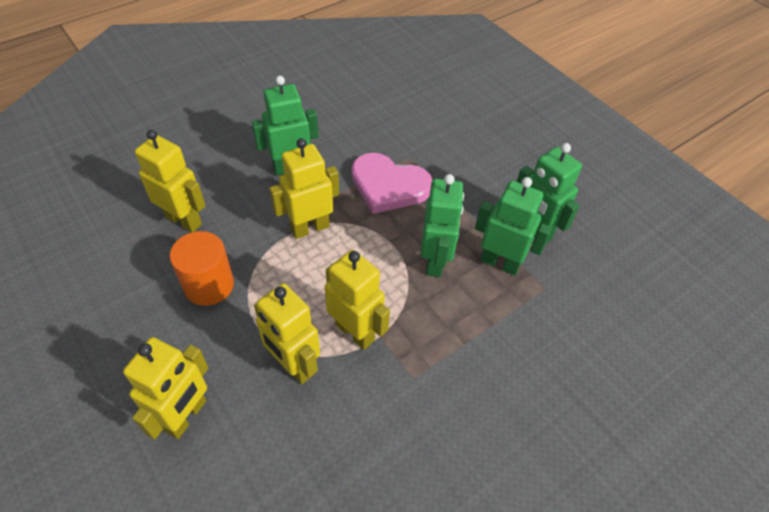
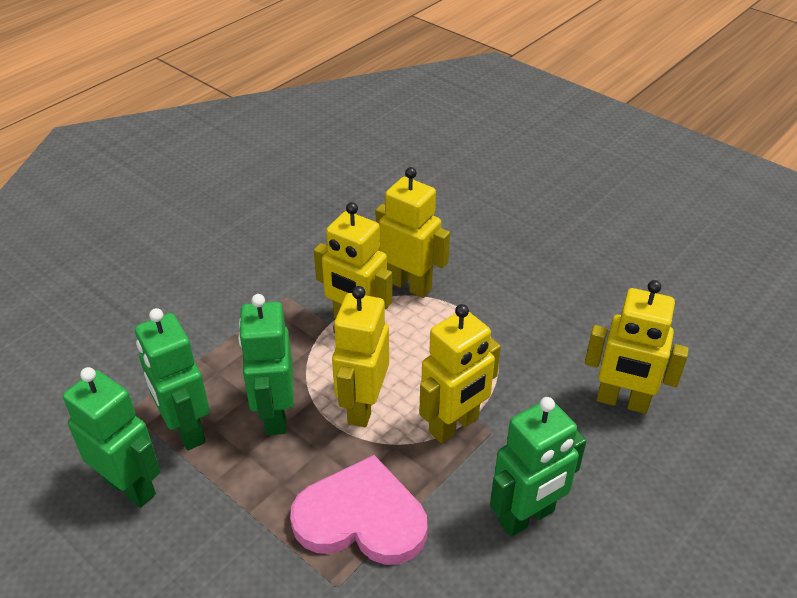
camera: 170 degrees right, 10 degrees down
(186, 416) = (487, 237): yellow robot -> yellow robot (362, 406)
(209, 285) = (538, 336): orange cylinder -> none
(500, 263) = (186, 429): green robot -> green robot turned 45 degrees clockwise

